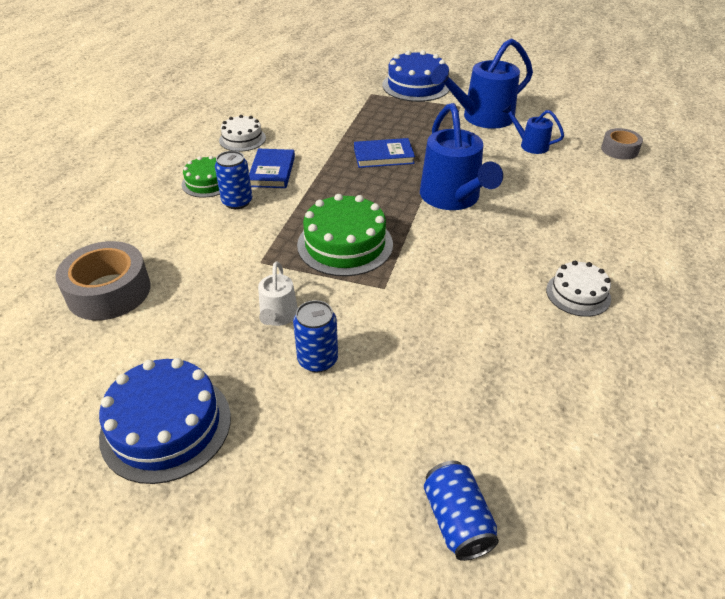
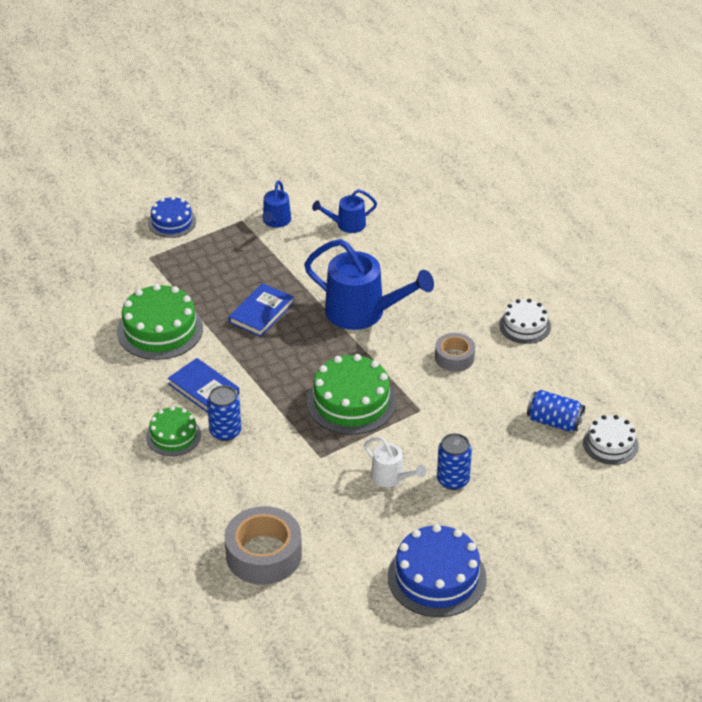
camera: 50 degrees left, 0 degrees up
(242, 139) = (126, 380): white cake -> white cake (610, 444)
(309, 128) = (160, 329): none -> green cake
(416, 86) = (172, 222): blue cake -> blue cake, size x0.60
(457, 521) = (622, 490): blue can -> blue can (554, 422)
(481, 118) = (276, 221): blue watering can -> blue watering can, size x0.51
(619, 150) = (410, 185): grey tape -> grey tape (454, 357)

